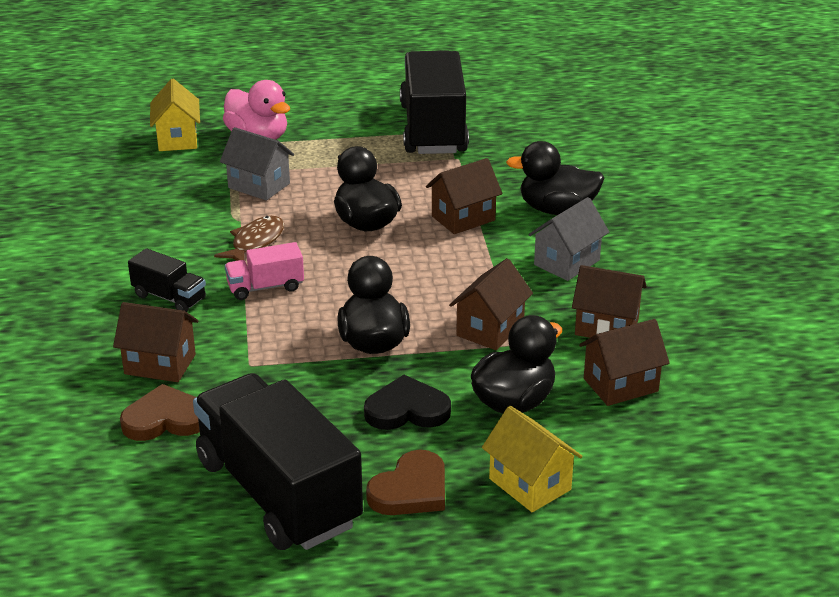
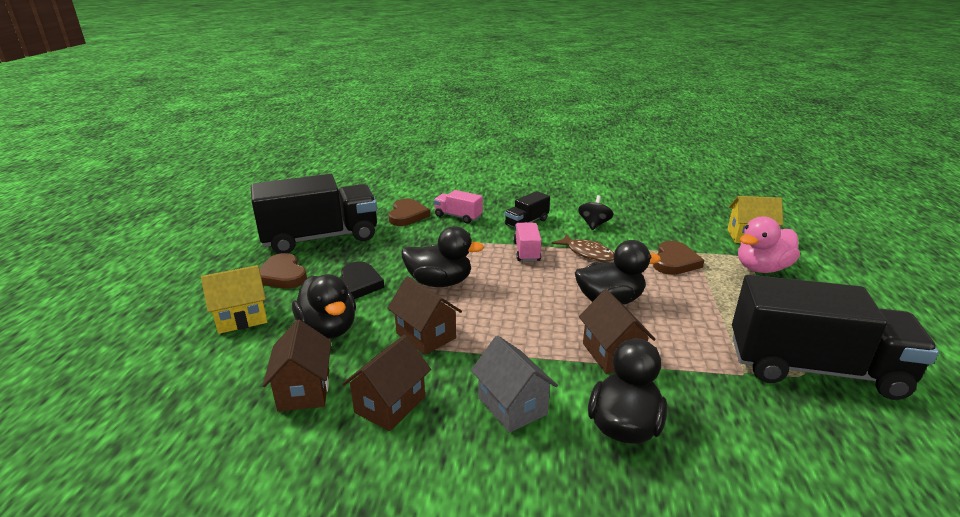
camera: 105 degrees right, 5 degrees down
(160, 364) = (458, 216): brown house -> pink truck
(165, 242) = (594, 225): none -> black spinning top
(259, 186) = (674, 261): grey house -> brown heart

